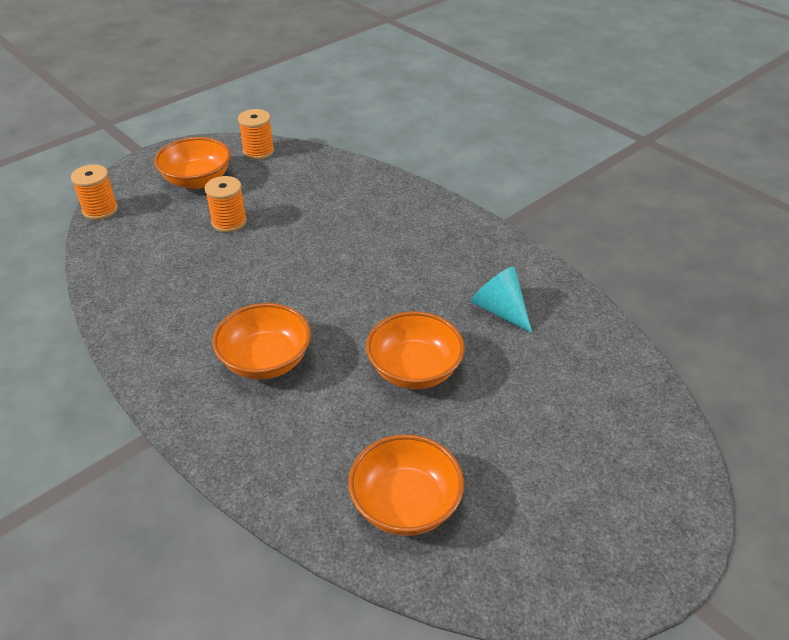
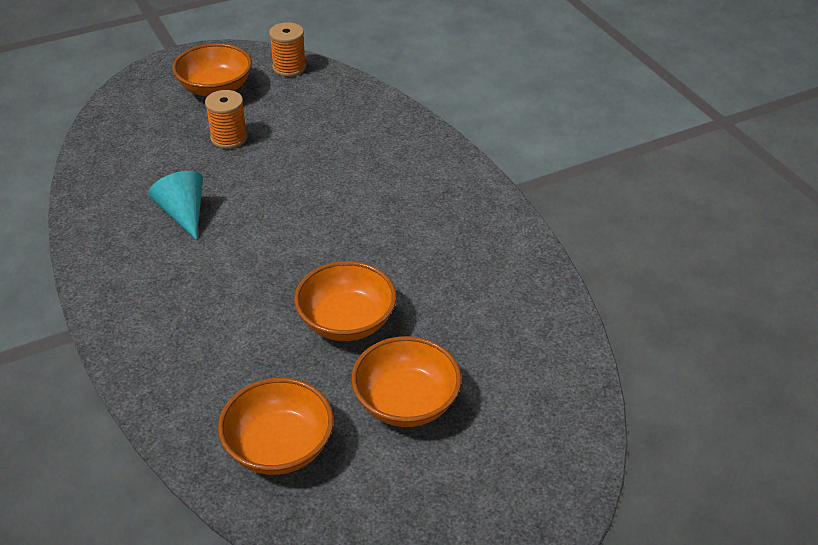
camera: 15 degrees right, 0 degrees up
(100, 210) = (111, 104): orange spool -> none
(265, 361) = (206, 284): orange bowl -> orange bowl (406, 402)
(500, 310) = (462, 279): turquoise cone -> turquoise cone (183, 213)

